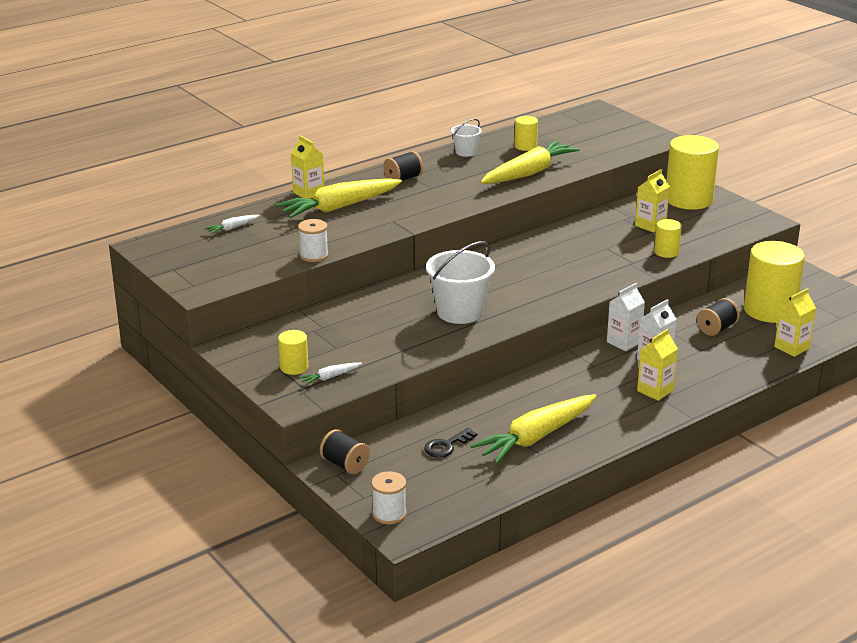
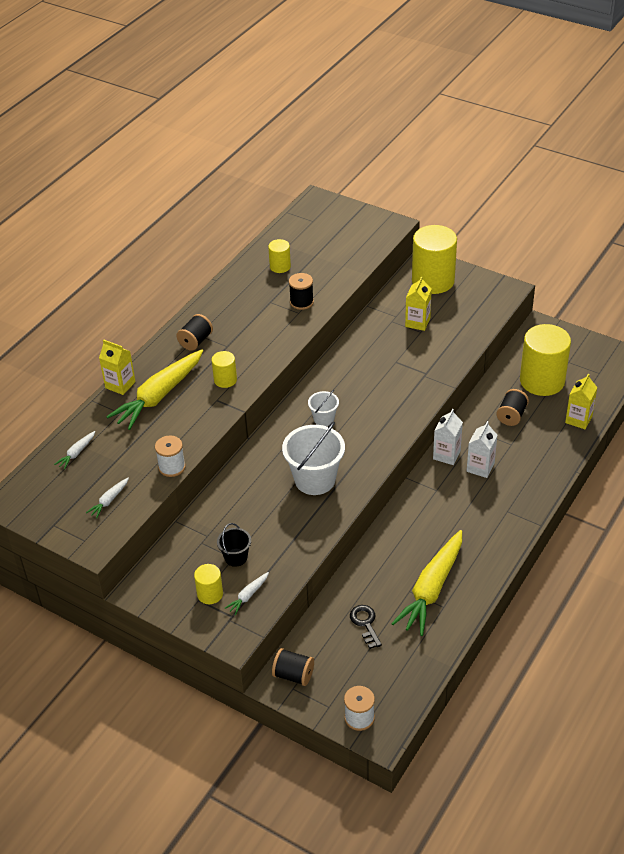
camera: 20 degrees left, 15 degrees up
(237, 264) = (109, 500): none -> white carrot
(339, 348) = (236, 557): none -> black bucket
(446, 446) = (365, 623): black key -> black key turned 135 degrees clockwise
(465, 152) = (232, 289): white bucket -> white bucket (324, 419)
(528, 173) = (301, 302): yellow carrot -> black spool
(655, 391) = (498, 503): yellow carton -> none
(666, 252) = (446, 352): yellow cylinder -> yellow cylinder (225, 380)

